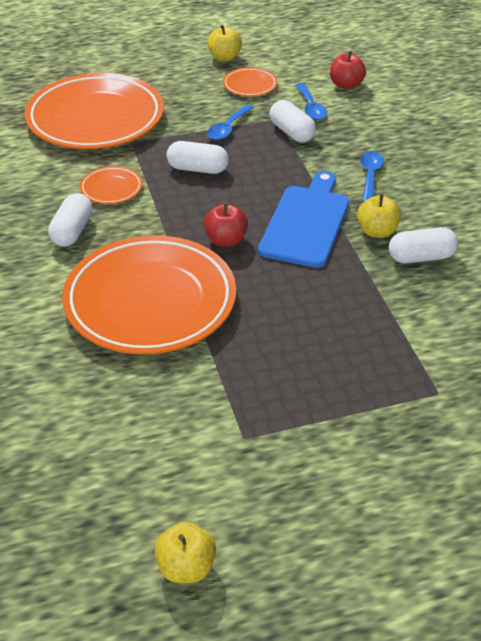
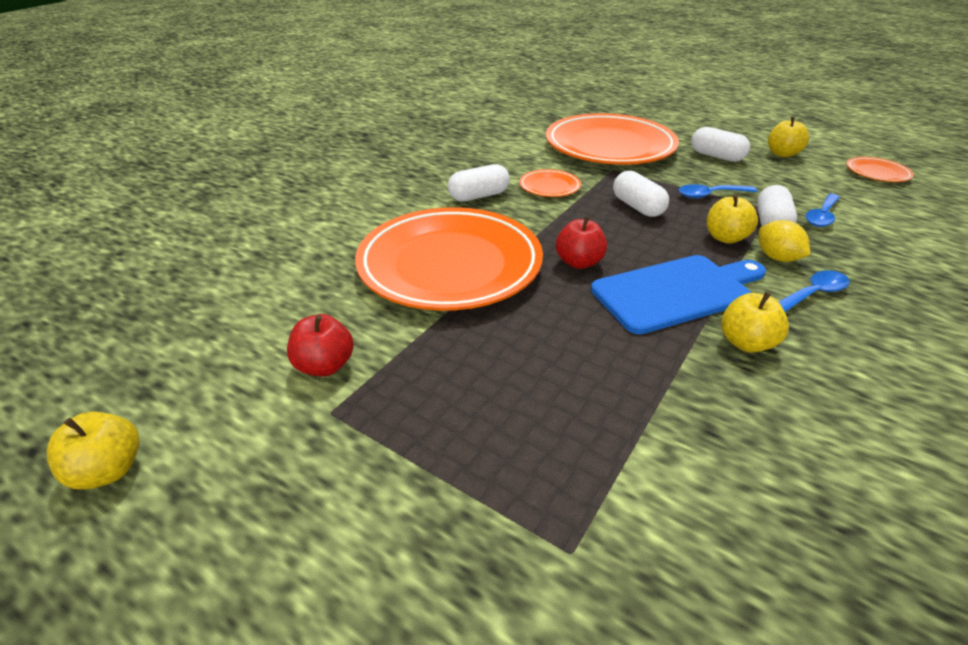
camera: 50 degrees right, 5 degrees down
(250, 85) = (779, 178): orange plate -> orange plate (877, 173)
(281, 161) = (725, 238): none -> yellow apple
(325, 159) = (777, 258): none -> yellow lemon
(346, 85) = (892, 217): red apple -> red apple (324, 366)
(421, 257) = (768, 399): white capsule -> white capsule (716, 156)

